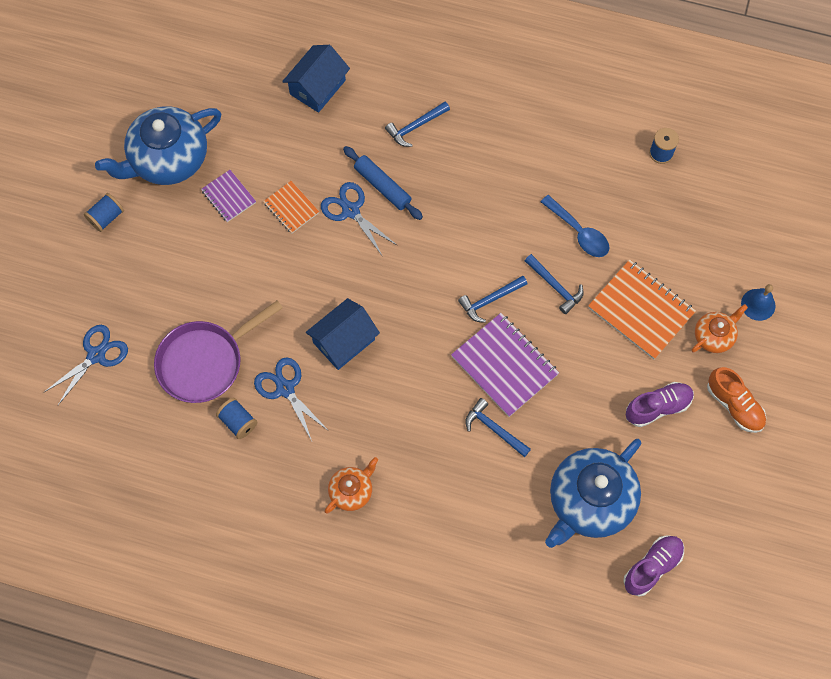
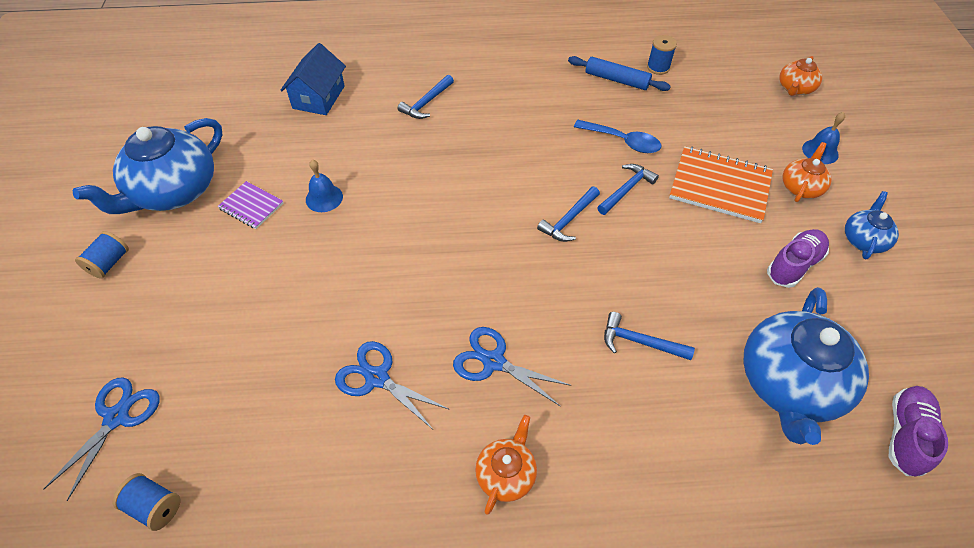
camera: 20 degrees left, 15 degrees down
(205, 361) = (266, 379): purple pan -> none
(238, 422) = (328, 437): blue spool -> blue spool (155, 506)
(291, 208) = (324, 198): orange notebook -> blue bell
(344, 341) = (429, 305): blue house -> none
(350, 210) = (388, 183): blue scissors -> blue scissors (493, 361)
(382, 186) = (414, 155): blue rolling pin -> blue rolling pin (617, 80)
(504, 365) = (616, 275): purple notebook -> none
(555, 286) = (626, 190): blue hammer -> blue hammer turned 75 degrees counterclockwise
(734, 405) = (863, 240): orange shoe -> blue teapot
(783, 224) = (795, 89): none -> orange teapot

